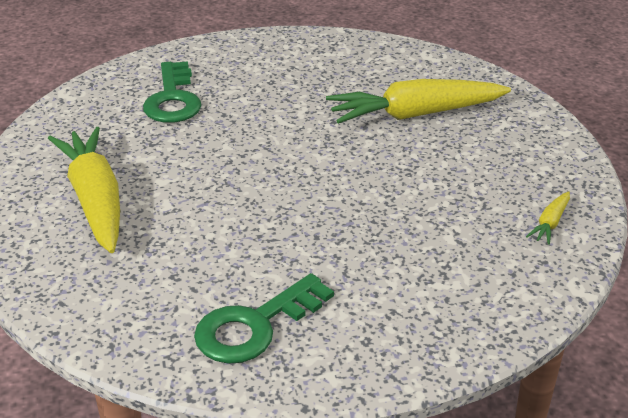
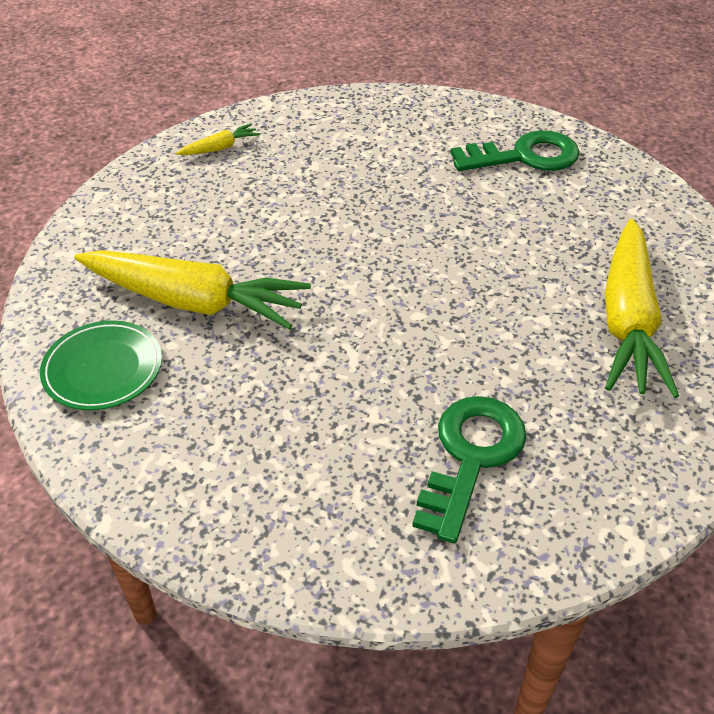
camera: 150 degrees left, 10 degrees up
(421, 71) = (103, 369): none -> green plate

